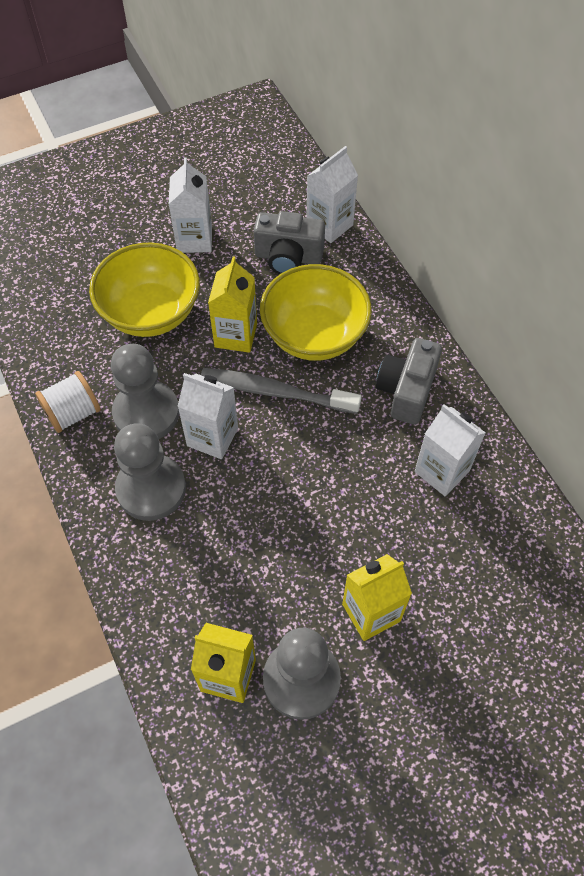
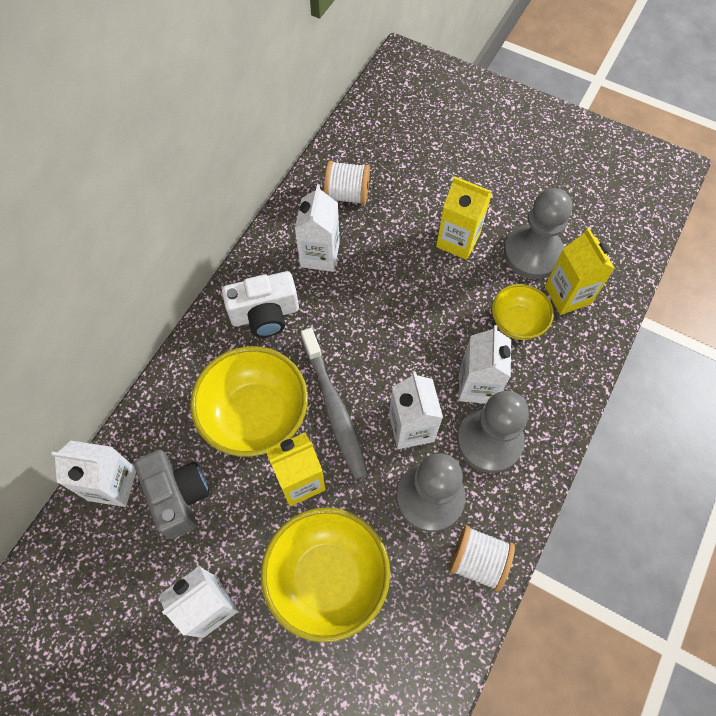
camera: 125 degrees left, 5 degrees up
(206, 515) = (477, 385): none -> white carton
(238, 599) = (517, 322): none -> yellow bowl
(406, 391) = (265, 314): grey camera -> white camera
(503, 541) = (347, 194): none -> white spool

